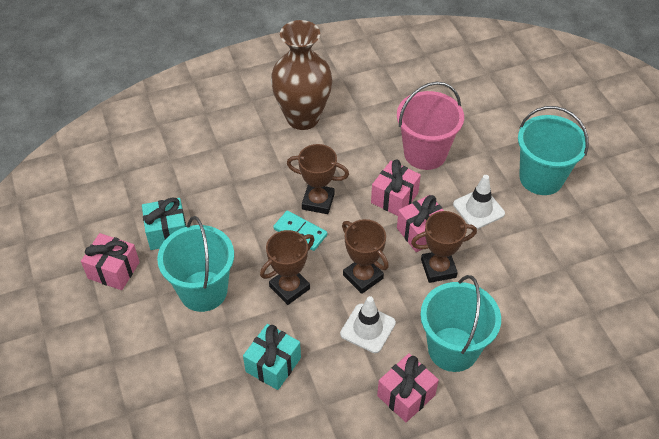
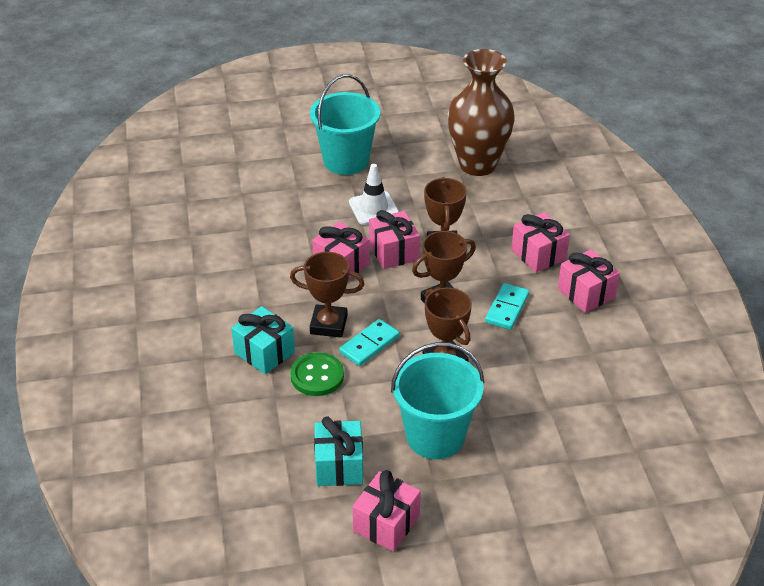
camera: 80 degrees left, 10 degrees down
(258, 204) = (317, 376): none -> green button
(273, 365) = (542, 385): turquoise gift -> turquoise gift (264, 352)
(303, 118) = (190, 322): brown vase -> brown vase (477, 165)
(318, 201) = (328, 325): brown trophy -> brown trophy turned 75 degrees clockwise
(368, 328) = (507, 308): white traffic cone -> turquoise domino
(425, 153) = (285, 232): pink bucket -> none
(453, 349) = (538, 254): turquoise bucket -> pink gift

